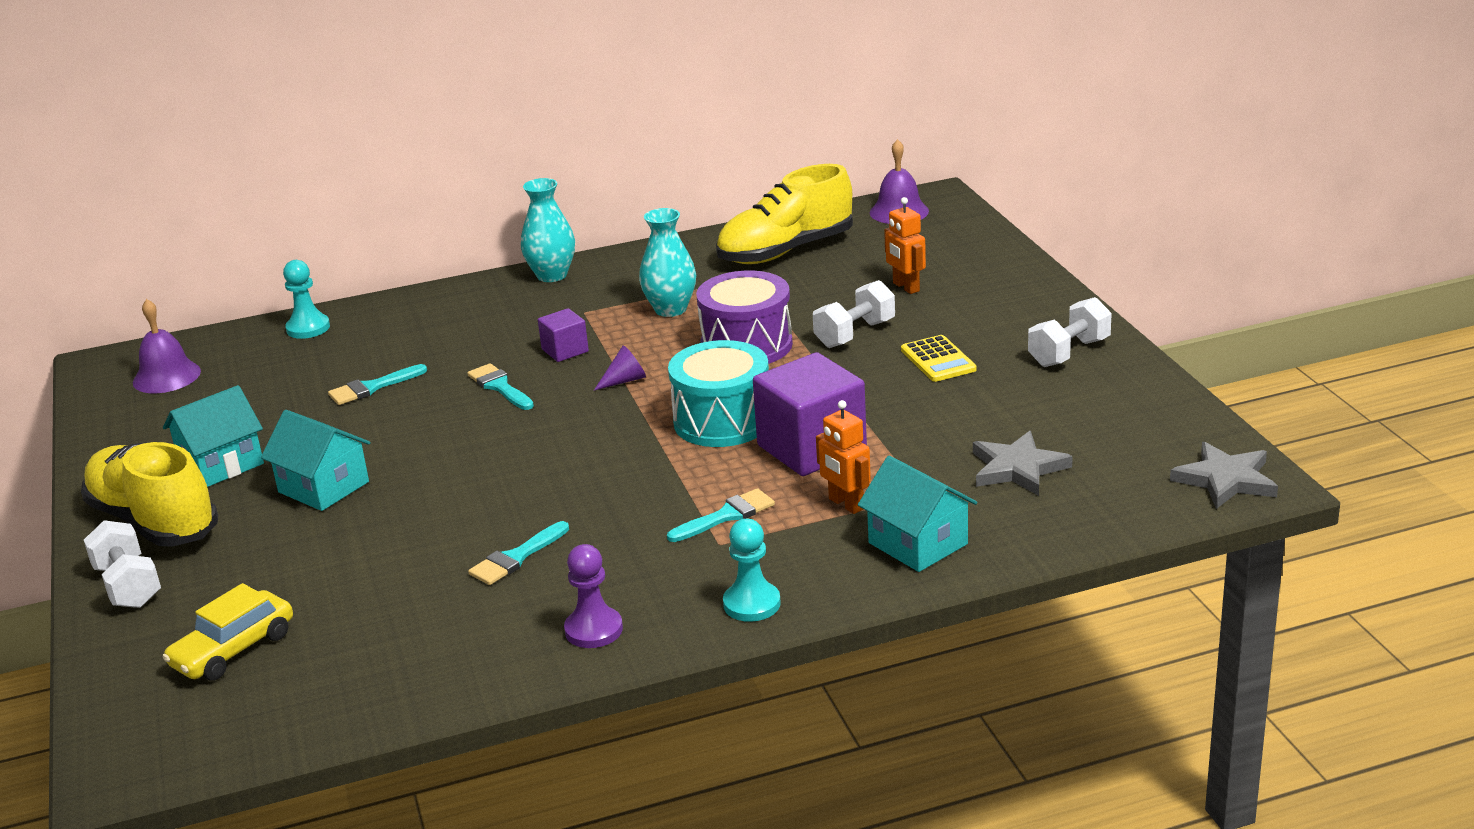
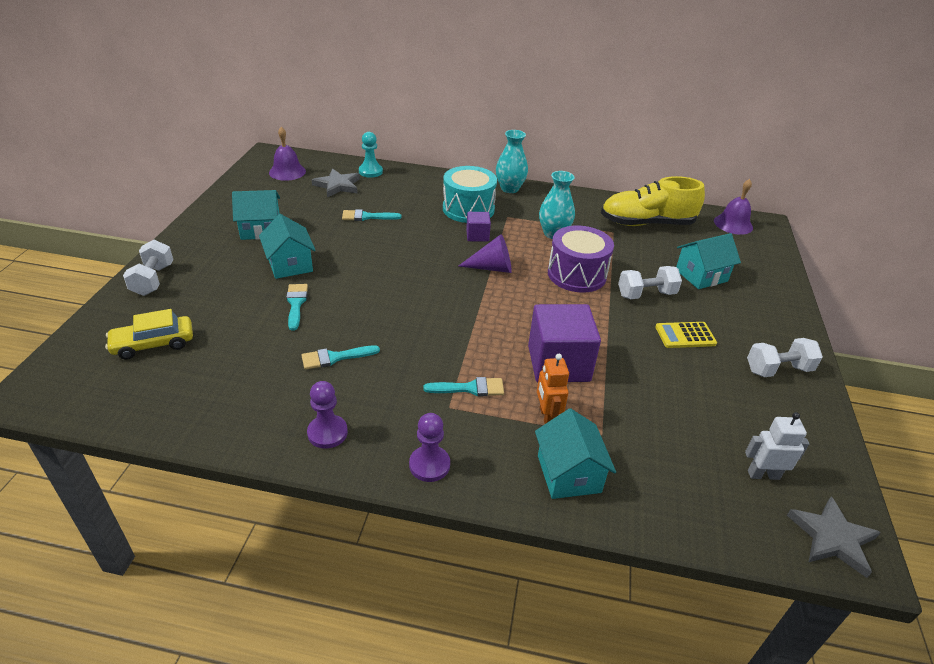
camera: 25 degrees right, 10 degrees up
(154, 521) = (201, 248): yellow shoe -> none
(499, 387) = (426, 243): turquoise brush -> turquoise brush (296, 304)
(625, 380) = (492, 268): purple cone -> purple cone, size x1.60
(722, 421) = (522, 319): turquoise drum -> turquoise drum (468, 209)
(751, 604) = (429, 465): turquoise pawn -> purple pawn
(905, 287) = (701, 275): orange robot -> turquoise house
(938, 360) = (685, 335): yellow calculator -> yellow calculator turned 75 degrees clockwise
(1017, 468) = (680, 446): grey star -> grey star (337, 185)
(1122, 456) = (763, 474): none -> white robot

